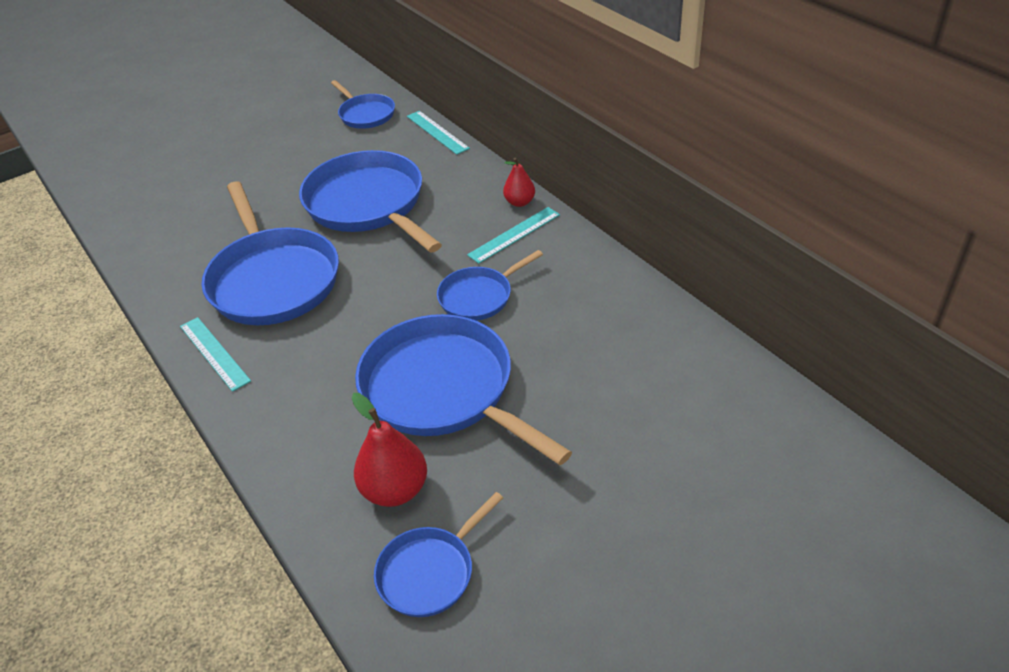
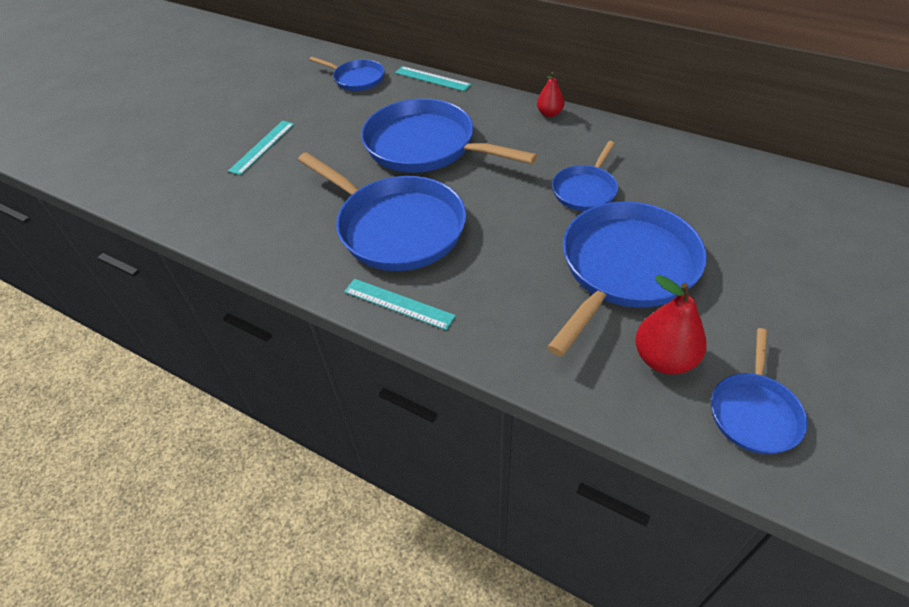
camera: 25 degrees left, 5 degrees up
(443, 389) = (625, 268): blue pan -> blue pan turned 105 degrees clockwise
(514, 235) = (568, 138): turquoise ruler -> turquoise ruler (262, 147)

